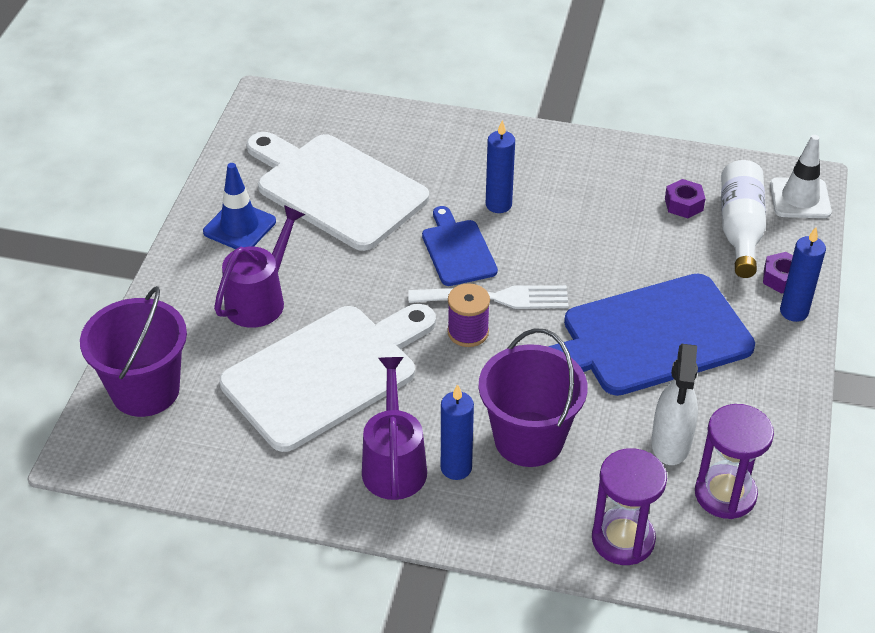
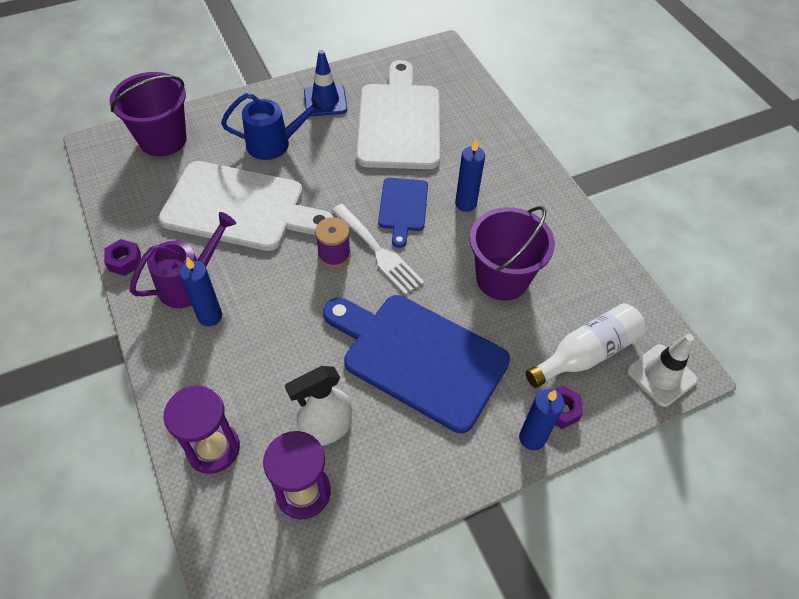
camera: 50 degrees right, 10 degrees up
(261, 299) = (275, 144): purple watering can -> blue watering can
(457, 250) = (403, 207): blue cutting board -> blue cutting board turned 150 degrees clockwise
(529, 439) = (265, 341): purple bucket -> purple bucket (502, 278)
(683, 204) = (574, 304): purple nut -> purple nut (125, 261)

